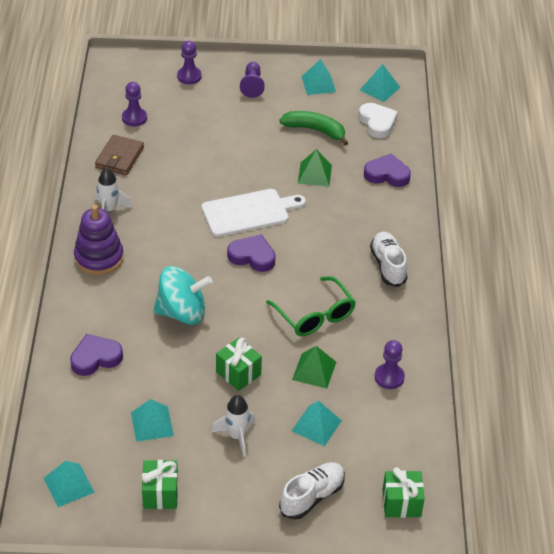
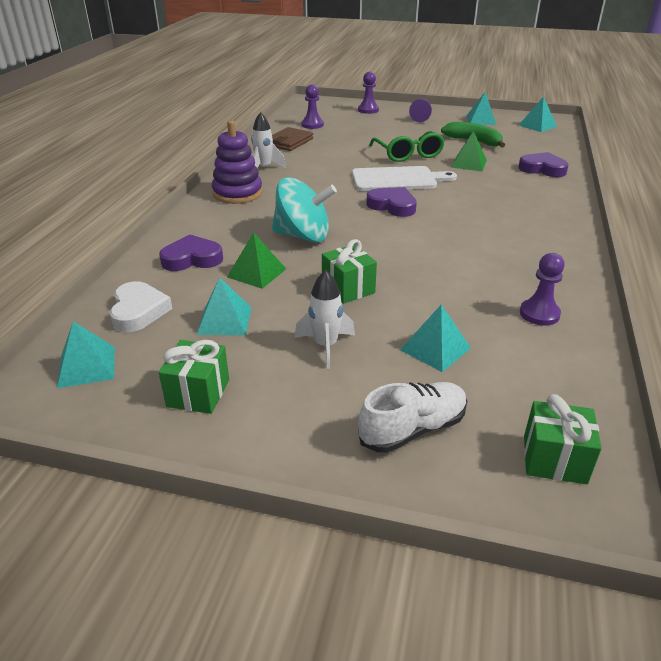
camera: 15 degrees right, 10 degrees down
(314, 315) = (451, 252): green glasses -> green glasses (408, 154)
(314, 370) = (442, 297): green pyramid -> green pyramid (256, 273)
(377, 123) = (534, 141): white heart -> white heart (138, 311)
(388, 266) = (541, 225): white shoe -> none

